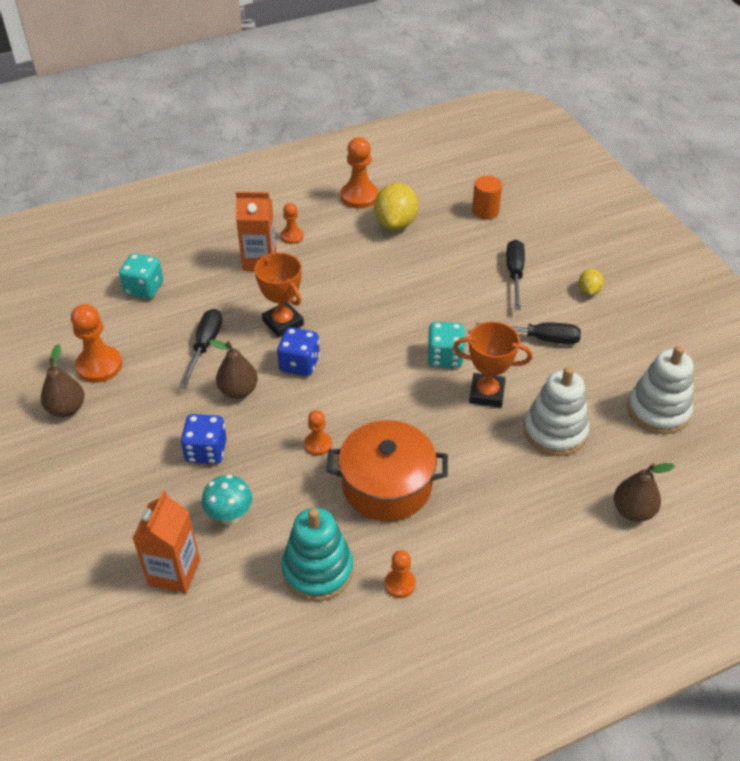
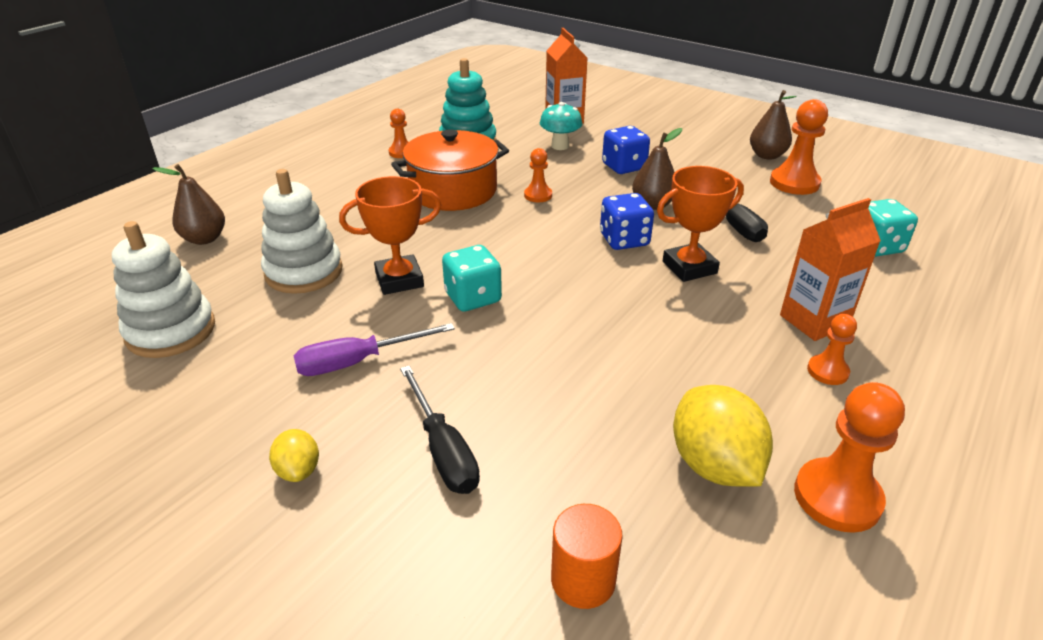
camera: 150 degrees right, 10 degrees down
(283, 323) = (689, 267): orange trophy -> orange trophy turned 45 degrees counterclockwise
(540, 338) = (358, 361): black screwdriver -> purple screwdriver

